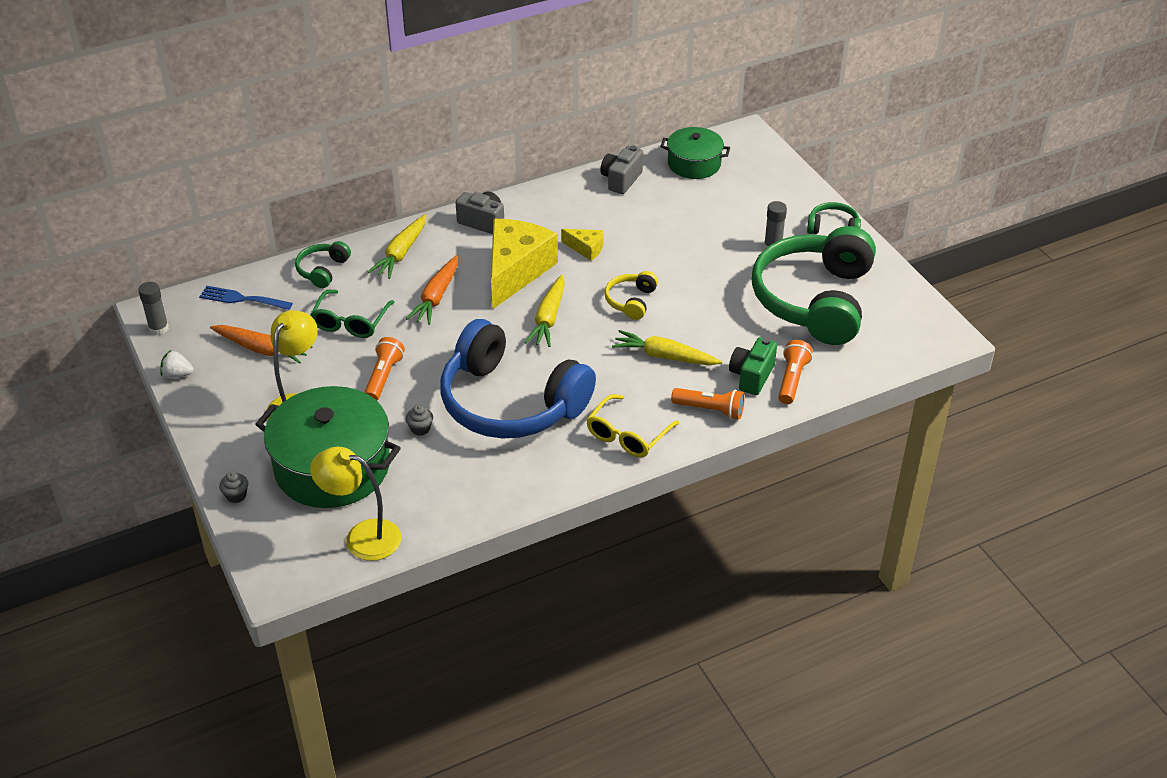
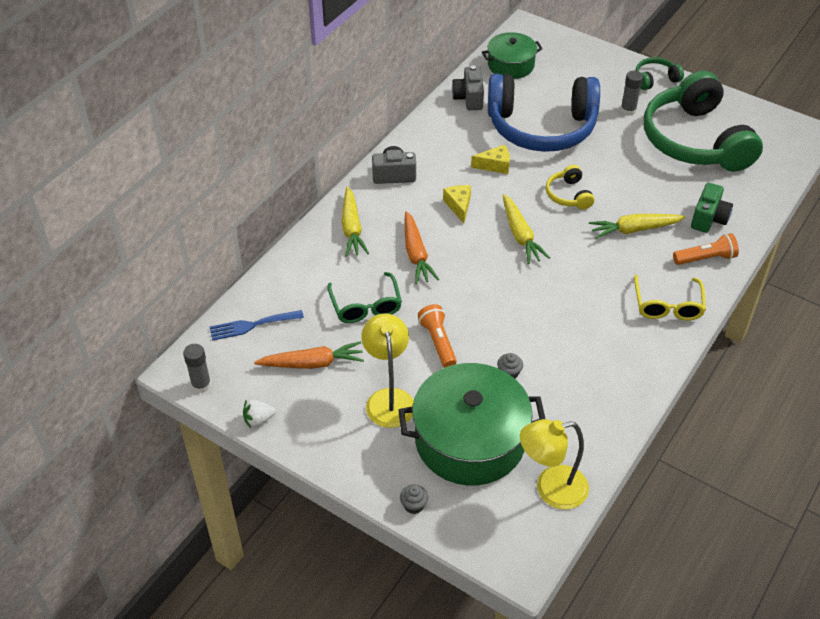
camera: 30 degrees left, 5 degrees up
(323, 270) = (299, 270): green headphones -> none
(510, 403) = (558, 318): blue headphones -> blue headphones (541, 127)
(516, 271) = (459, 206): yellow cheese -> yellow cheese, size x0.45
(751, 376) = (708, 219): green camera -> green camera turned 150 degrees counterclockwise
(792, 379) = (737, 209): orange flashlight -> none

